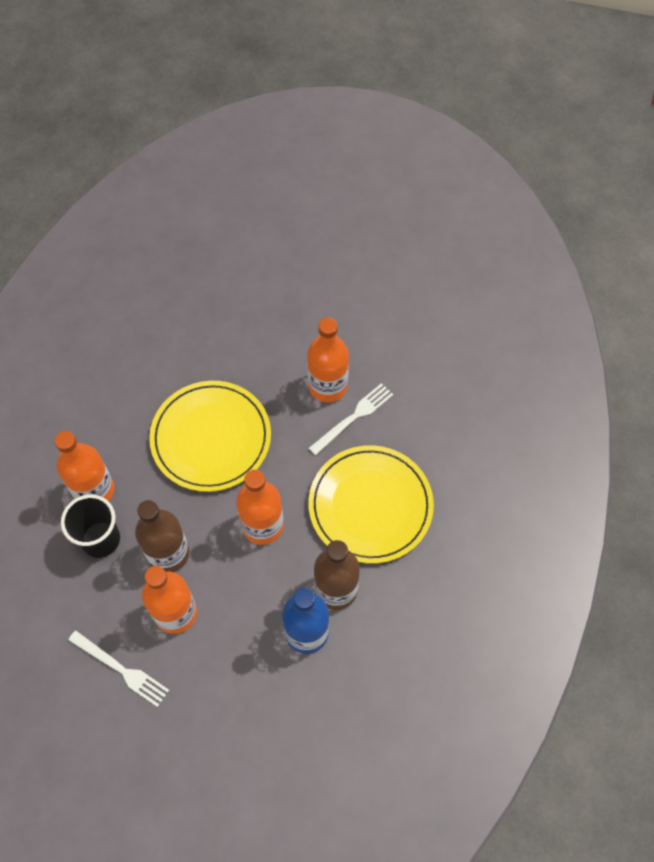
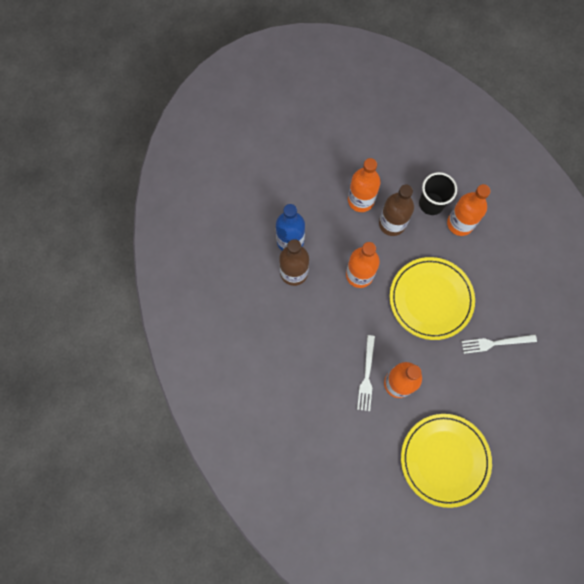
camera: 140 degrees right, 10 degrees up
(121, 669) = (361, 157): white fork -> white fork (495, 343)
(370, 506) = (313, 331): yellow plate -> yellow plate (444, 459)

